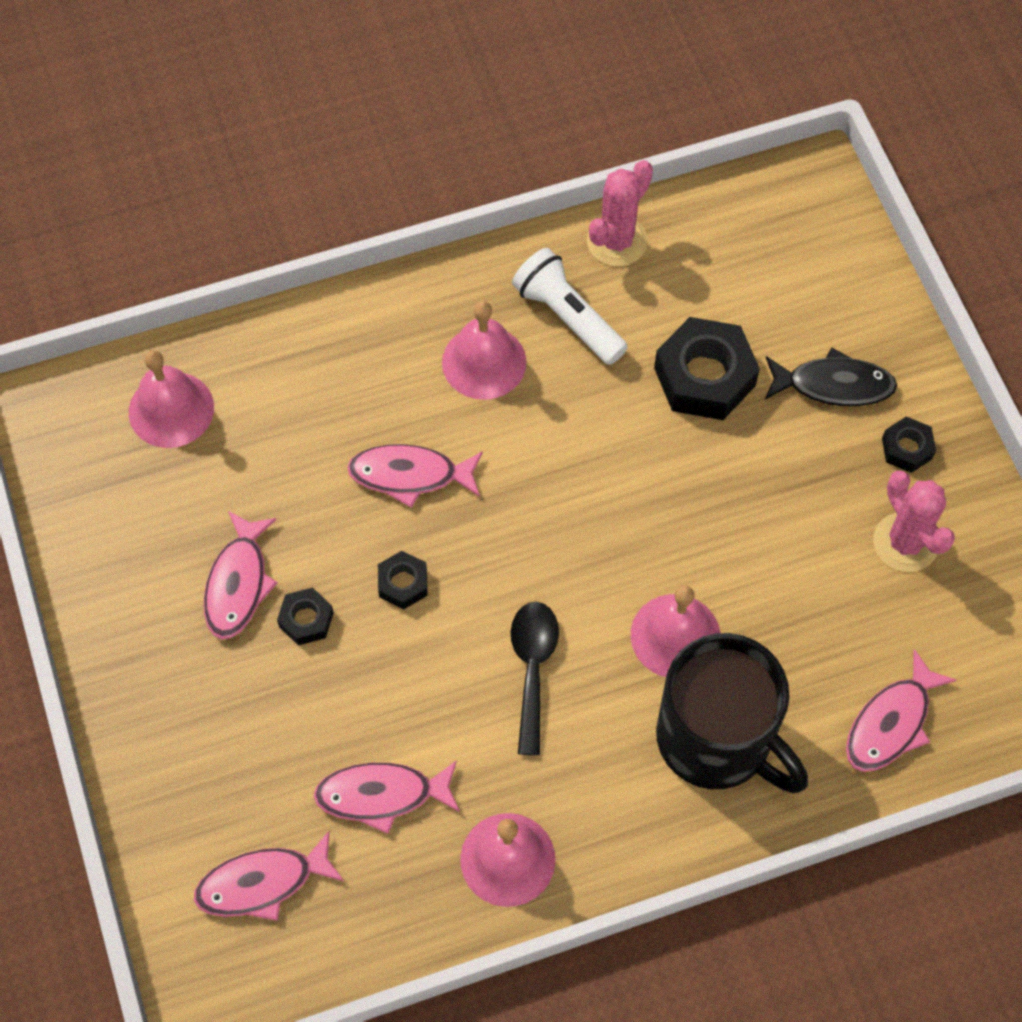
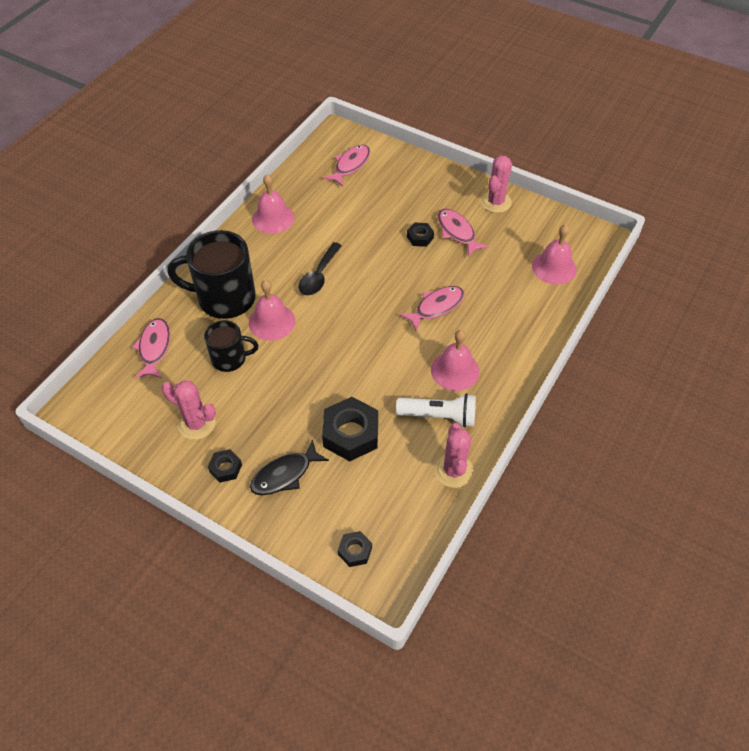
camera: 140 degrees right, 10 degrees down
(113, 595) = (495, 202): none -> pink cactus
(382, 795) = (336, 208): pink fish -> none
(403, 583) = (397, 270): black nut -> black nut (355, 551)
(533, 669) = (319, 275): black spoon -> black spoon turned 60 degrees clockwise
(786, 616) = (230, 359): none -> black mug

